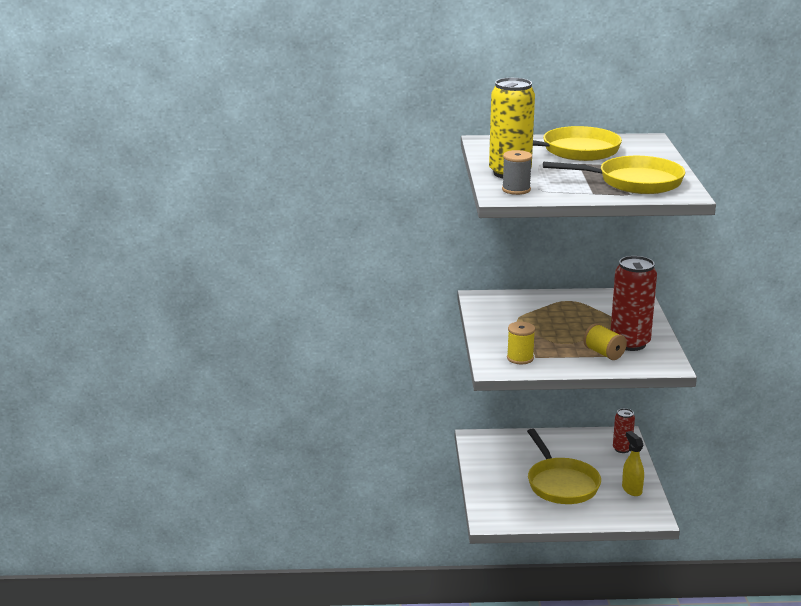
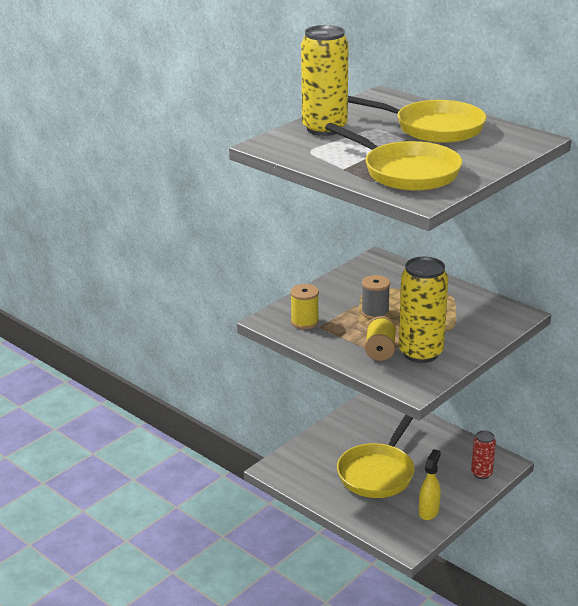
camera: 45 degrees right, 5 degrees up
(516, 190) = (290, 144): grey spool -> grey spool (375, 312)
(630, 343) = (420, 353): red can -> yellow can

